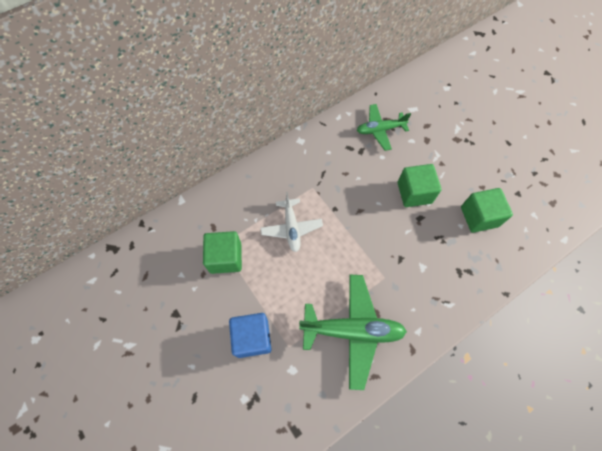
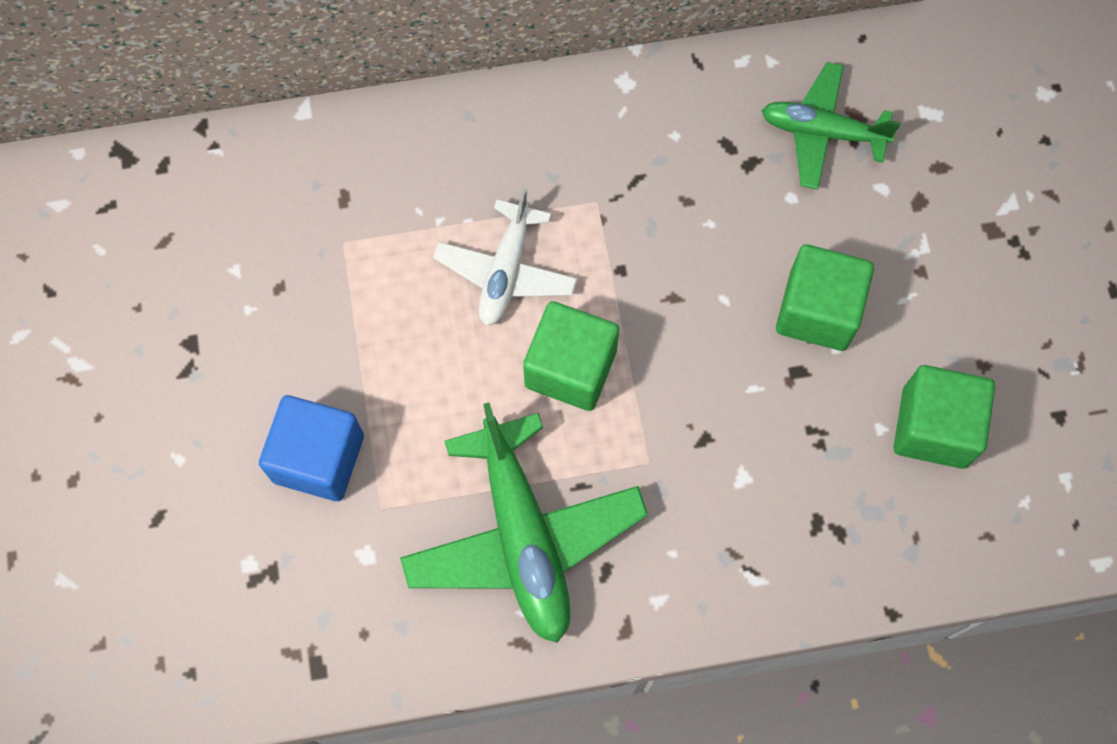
camera: 25 degrees right, 5 degrees up
(225, 258) = (339, 274): green cube -> green cube (570, 368)
(352, 331) = (523, 536): green plane -> green plane turned 45 degrees clockwise

